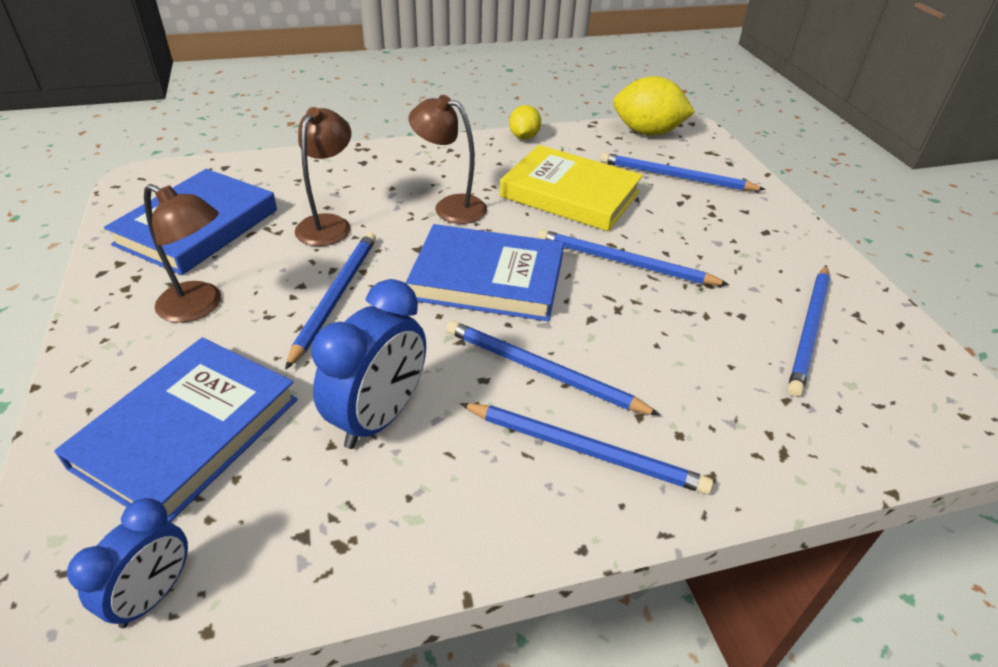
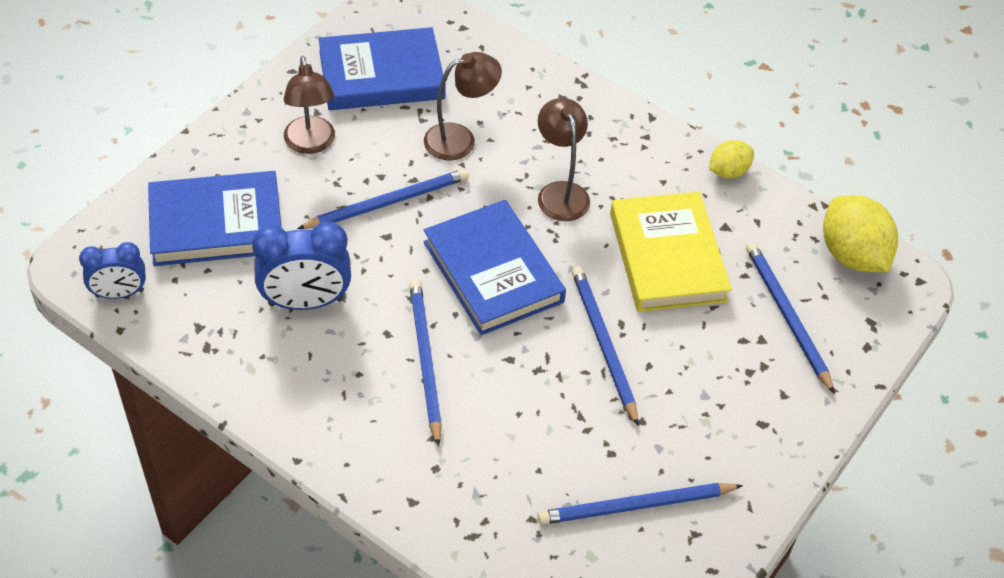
camera: 50 degrees right, 10 degrees up
(585, 450) = (374, 422): blue pencil -> none

